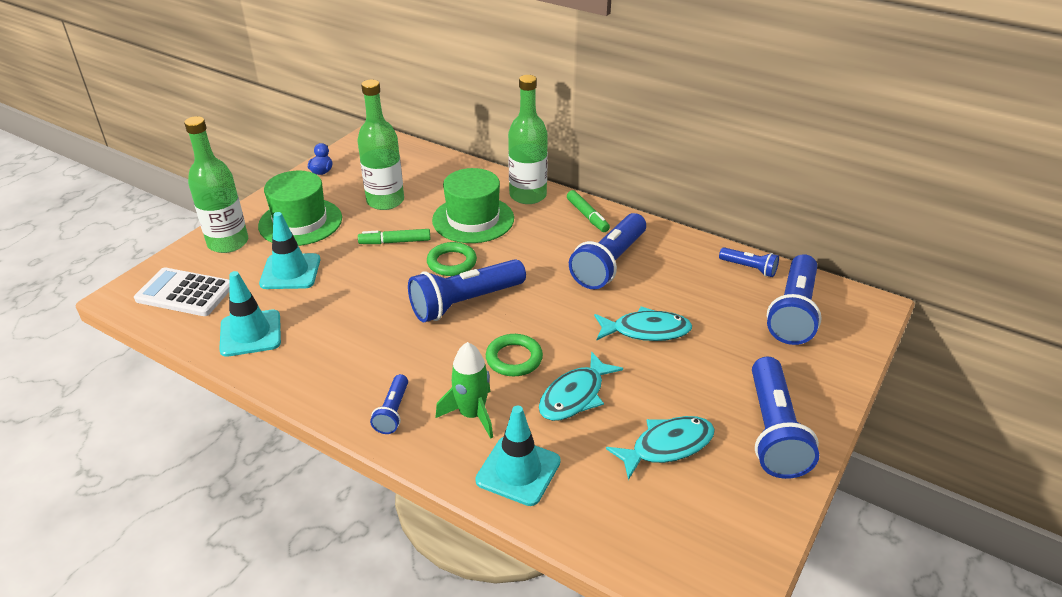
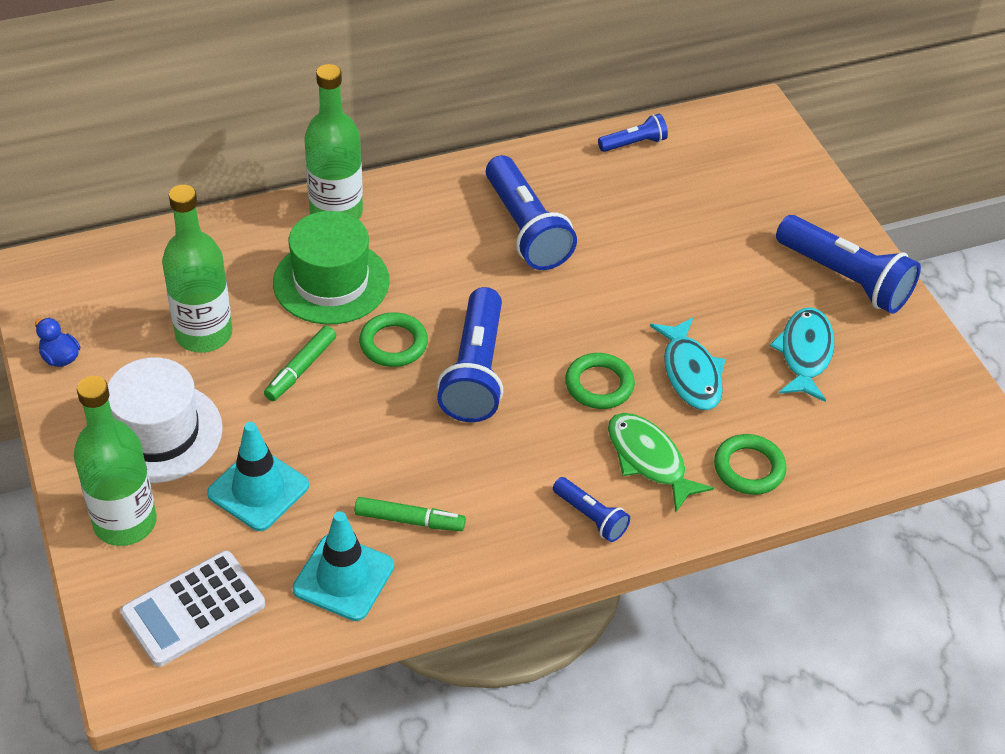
camera: 55 degrees left, 10 degrees up
(300, 222) = (158, 432): green hat -> white hat
(472, 414) = (648, 460): green rocket -> green fish
(518, 471) = (749, 468): turquoise traffic cone -> green ring
(587, 216) = (428, 193): green marker -> green marker (409, 520)
(646, 330) = (650, 269): turquoise fish -> none
(794, 312) = (721, 162): blue flashlight -> none

